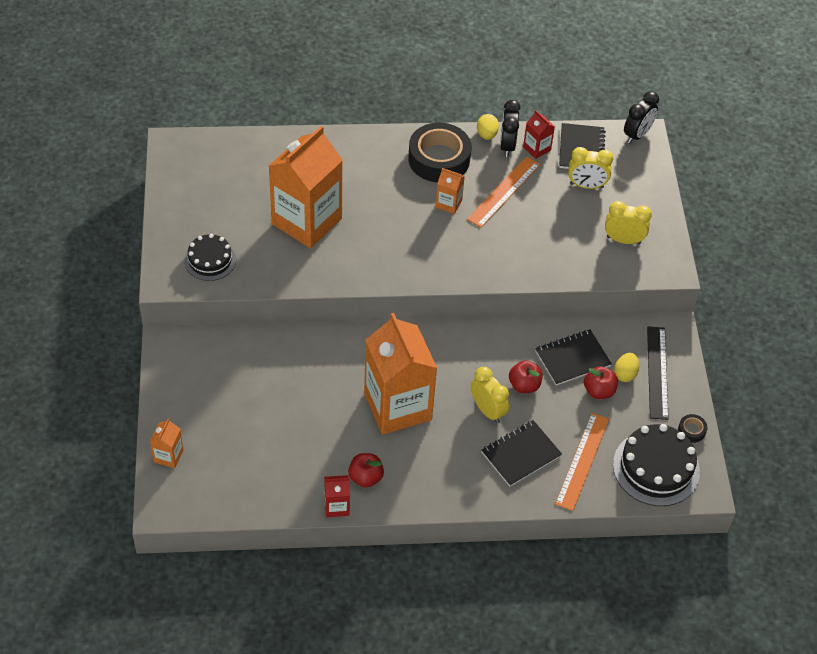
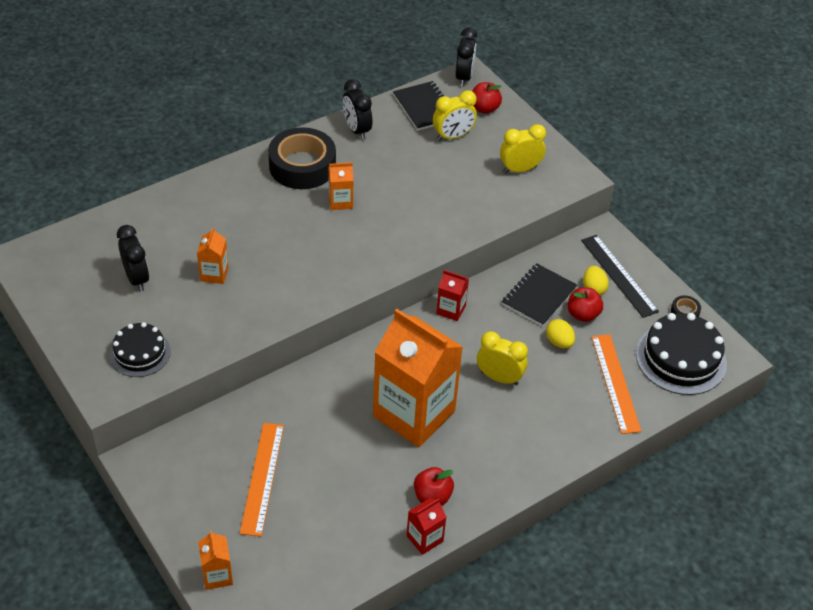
camera: 30 degrees left, 5 degrees down
(246, 199) = (137, 278): none -> black clock
(307, 221) = (214, 274): orange carton -> orange carton, size x0.42
(486, 134) = (331, 127): yellow egg -> yellow egg (559, 342)
(504, 192) = (384, 171): orange ruler -> orange ruler (262, 478)
(521, 454) = (558, 403): black notebook -> none
(524, 385) = (514, 339): red apple -> red apple (484, 108)
(536, 148) = (385, 122): red carton -> red carton (451, 309)

